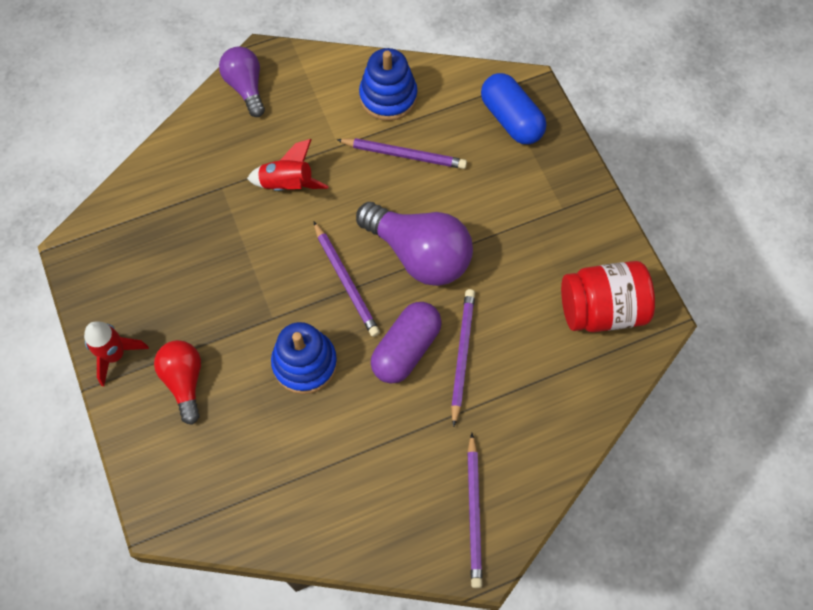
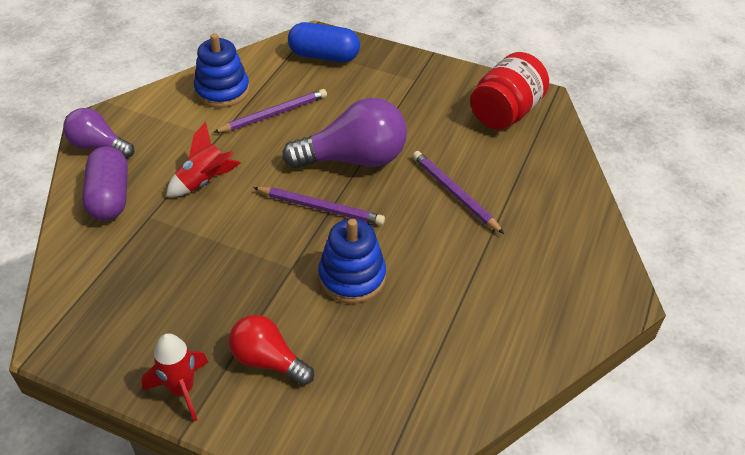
camera: 45 degrees left, 20 degrees down
(406, 349) = (413, 216): purple capsule -> purple capsule (110, 197)
(474, 512) = (579, 273): purple pencil -> none

